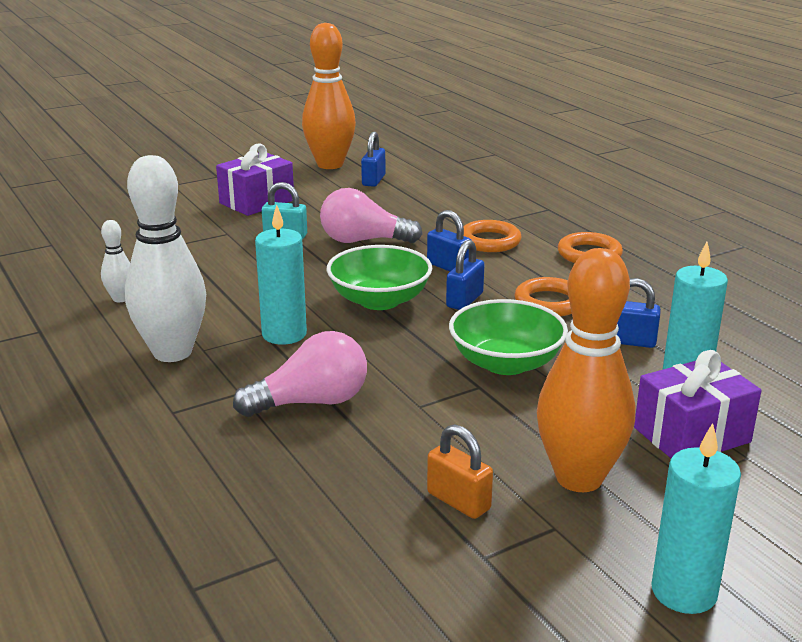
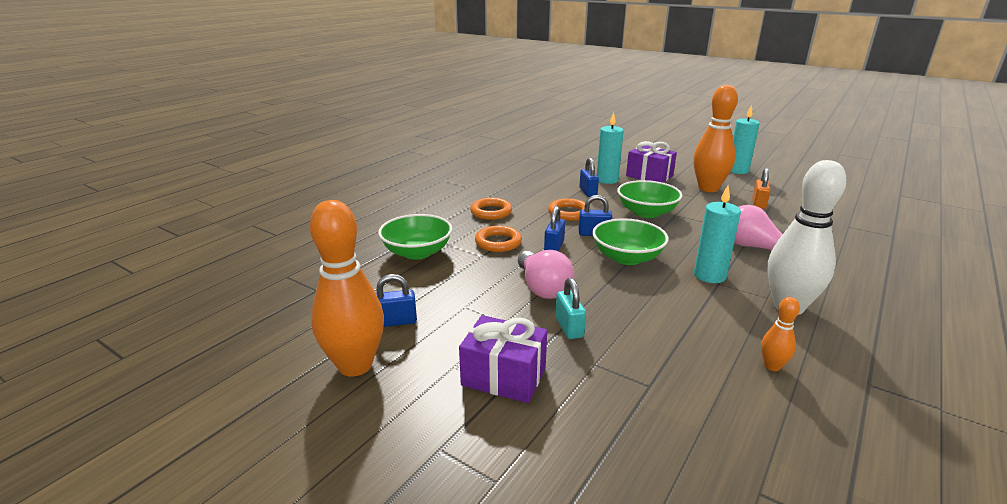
camera: 115 degrees left, 0 degrees up
(120, 298) = (772, 366): white bowling pin -> orange bowling pin
(499, 202) = (417, 252): none -> green bowl

